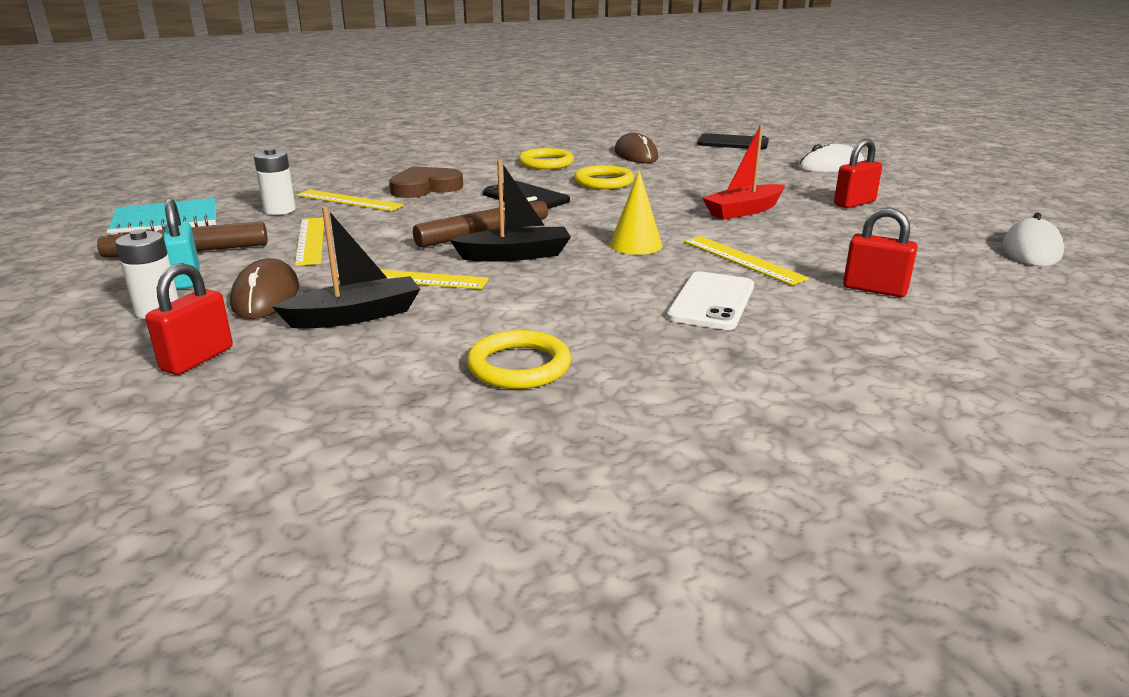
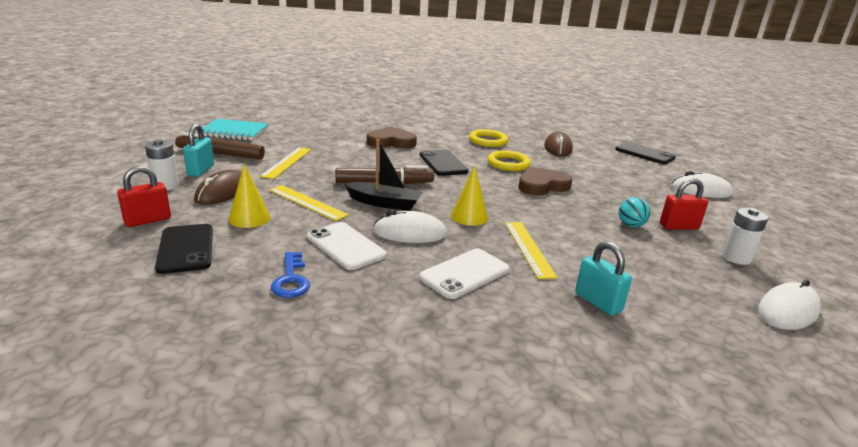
camera: 25 degrees right, 0 degrees up
(279, 210) = (295, 138): white battery -> white battery (736, 258)
(315, 375) = (186, 249): none -> black phone
(349, 200) = (339, 141): yellow ruler -> none
(355, 316) = (249, 218): black boat -> yellow cone
(519, 366) = (291, 279): yellow ring -> blue key
(534, 312) = (346, 246): none -> white phone
(592, 278) = (410, 233): none -> white mouse
(671, 196) = (542, 185): none -> brown heart
(744, 211) = (580, 210): red boat -> none
(810, 213) = (630, 225): none -> turquoise ball
(874, 289) = (598, 302): red padlock -> turquoise padlock

